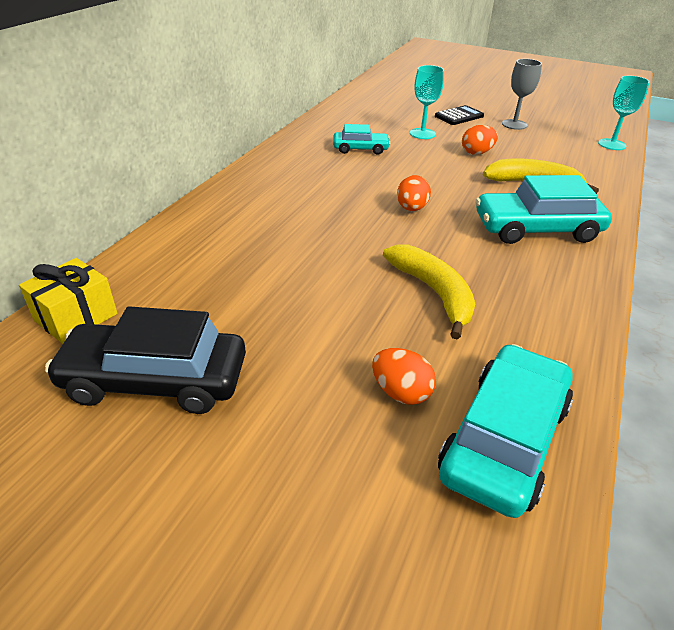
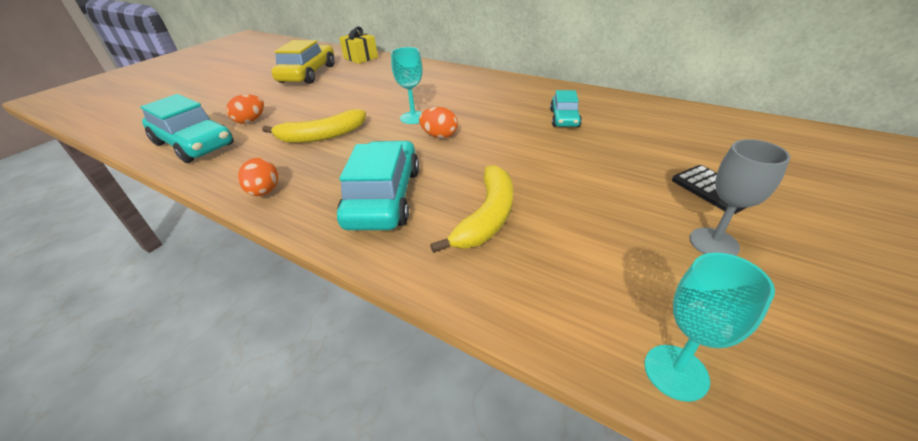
camera: 100 degrees right, 0 degrees up
(155, 380) = (308, 74): black car -> yellow car
(422, 133) = (624, 154): turquoise goblet -> turquoise goblet (413, 117)
(477, 153) = (575, 187): orange egg -> orange egg (264, 192)

